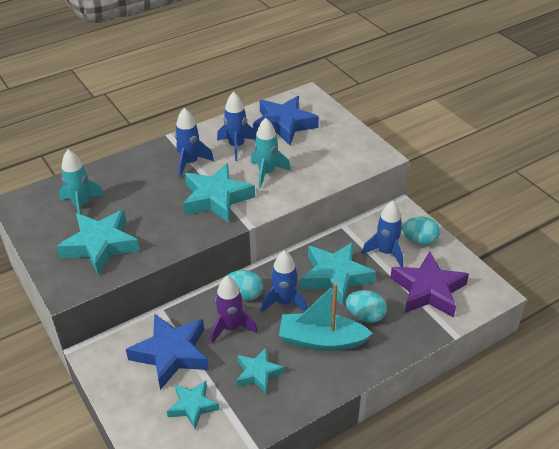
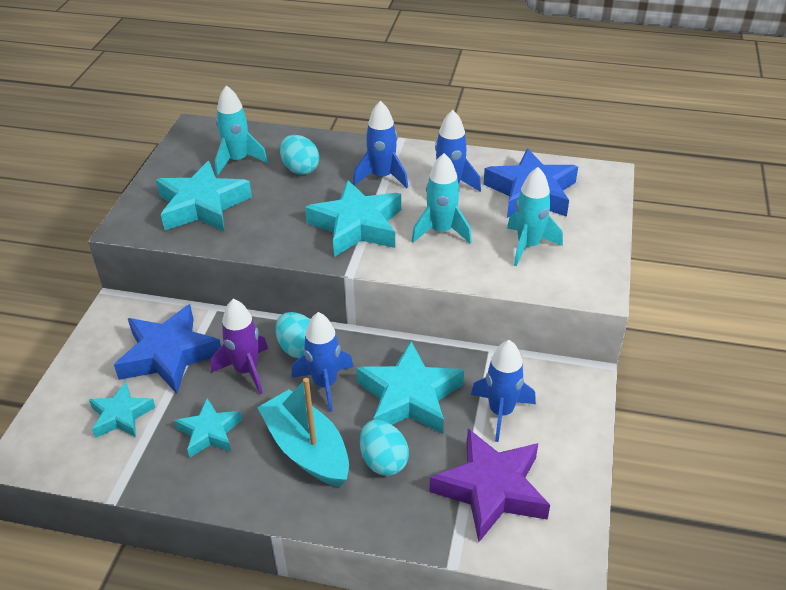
camera: 45 degrees right, 0 degrees up
(320, 154) = (528, 246): none -> turquoise rocket
(419, 240) = (559, 428): turquoise egg -> turquoise egg (300, 169)

